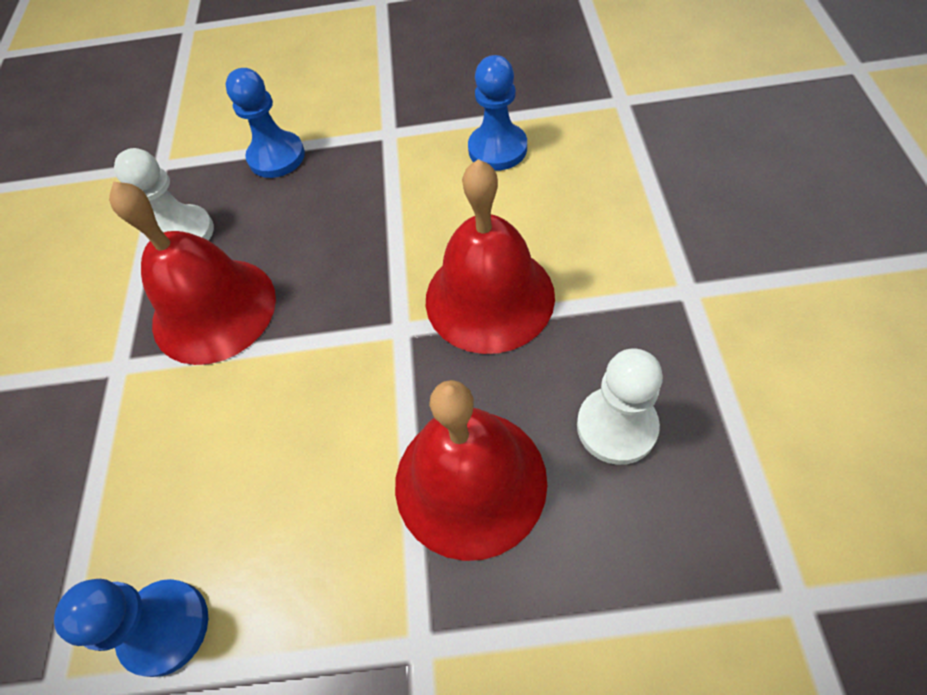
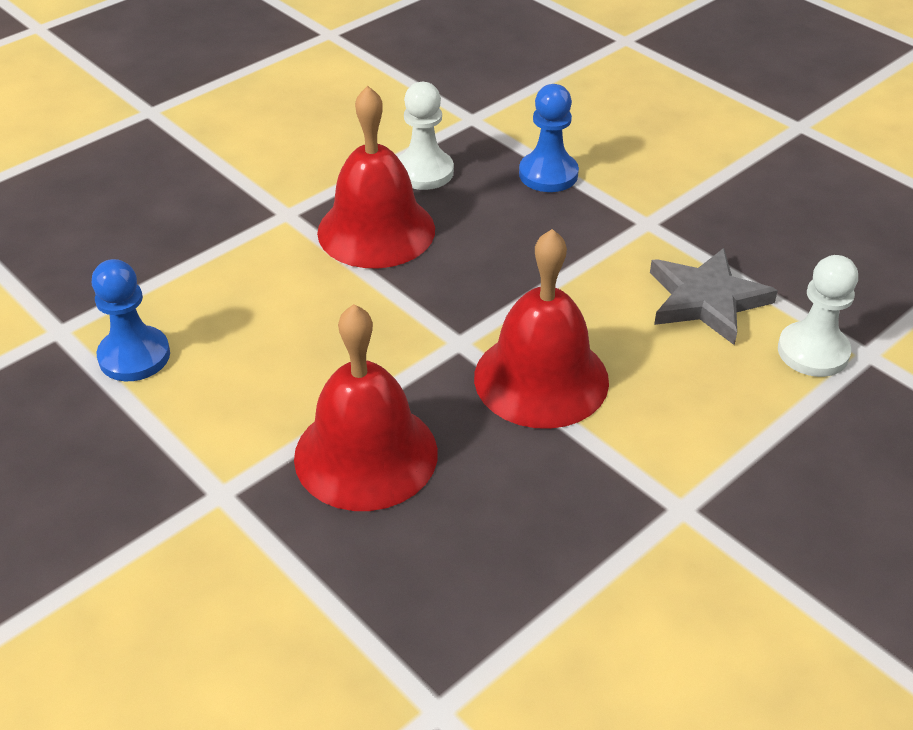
camera: 45 degrees right, 15 degrees down
(497, 149) = (706, 300): blue pawn -> grey star
(616, 426) = (493, 521): white pawn -> white pawn (813, 352)

